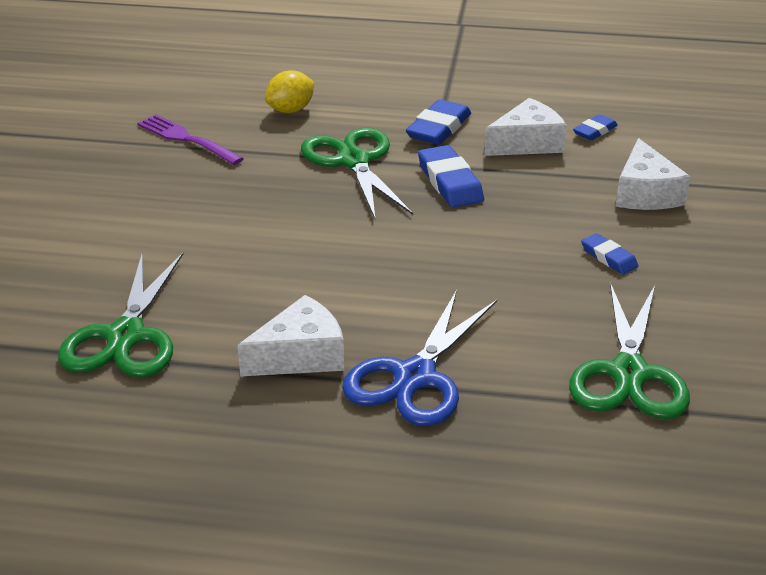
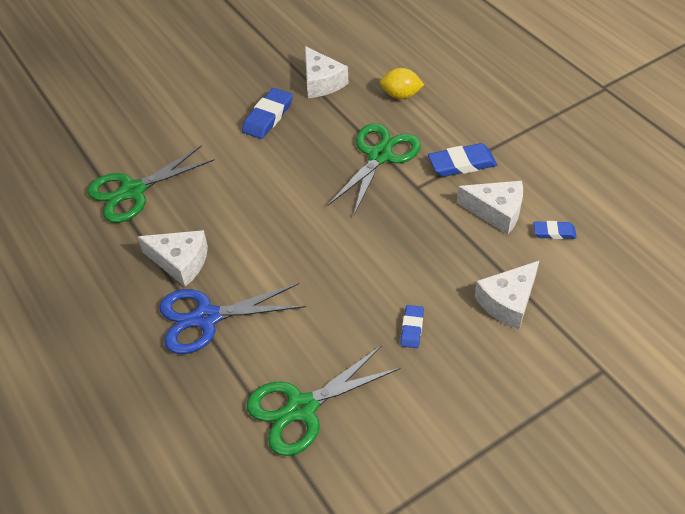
camera: 50 degrees right, 15 degrees up
(186, 139) = (321, 82): purple fork -> white cheese
(450, 182) = (408, 208): blue eraser -> blue eraser (268, 117)

